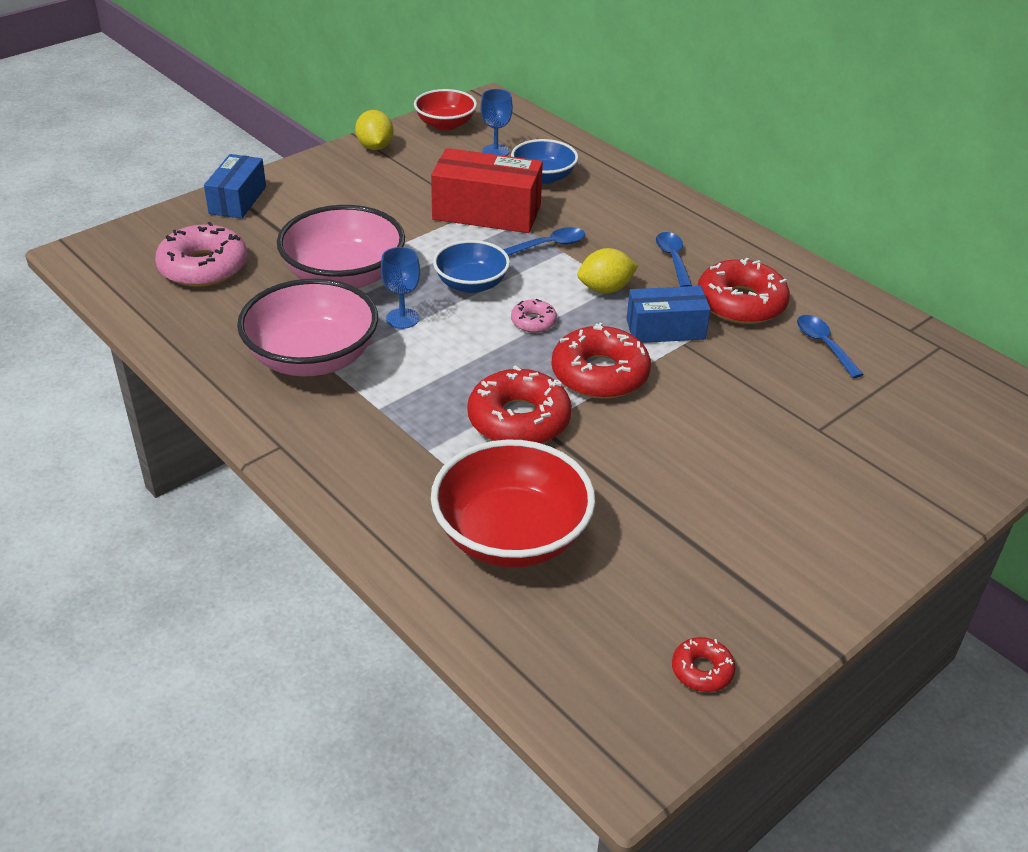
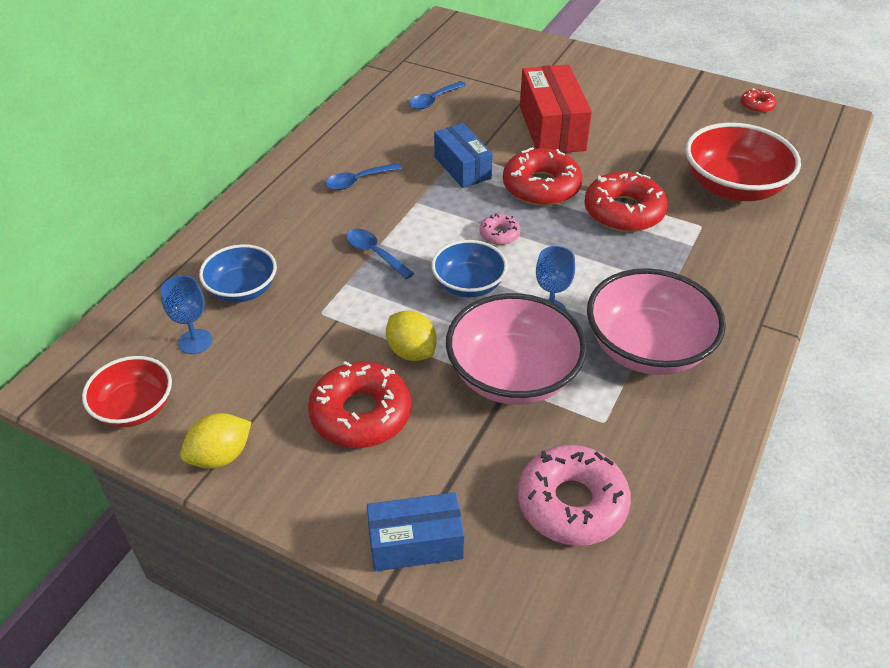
camera: 110 degrees left, 5 degrees up
(487, 212) = (335, 310): red box -> red box (551, 128)
(605, 289) = (426, 207): yellow lemon -> yellow lemon (411, 351)
(741, 303) = (403, 140): red donut -> red donut (361, 414)

